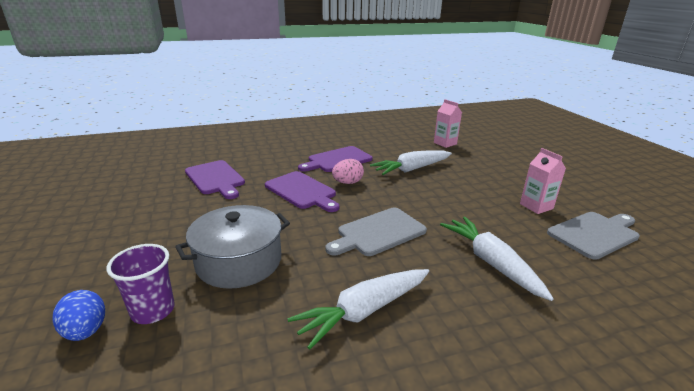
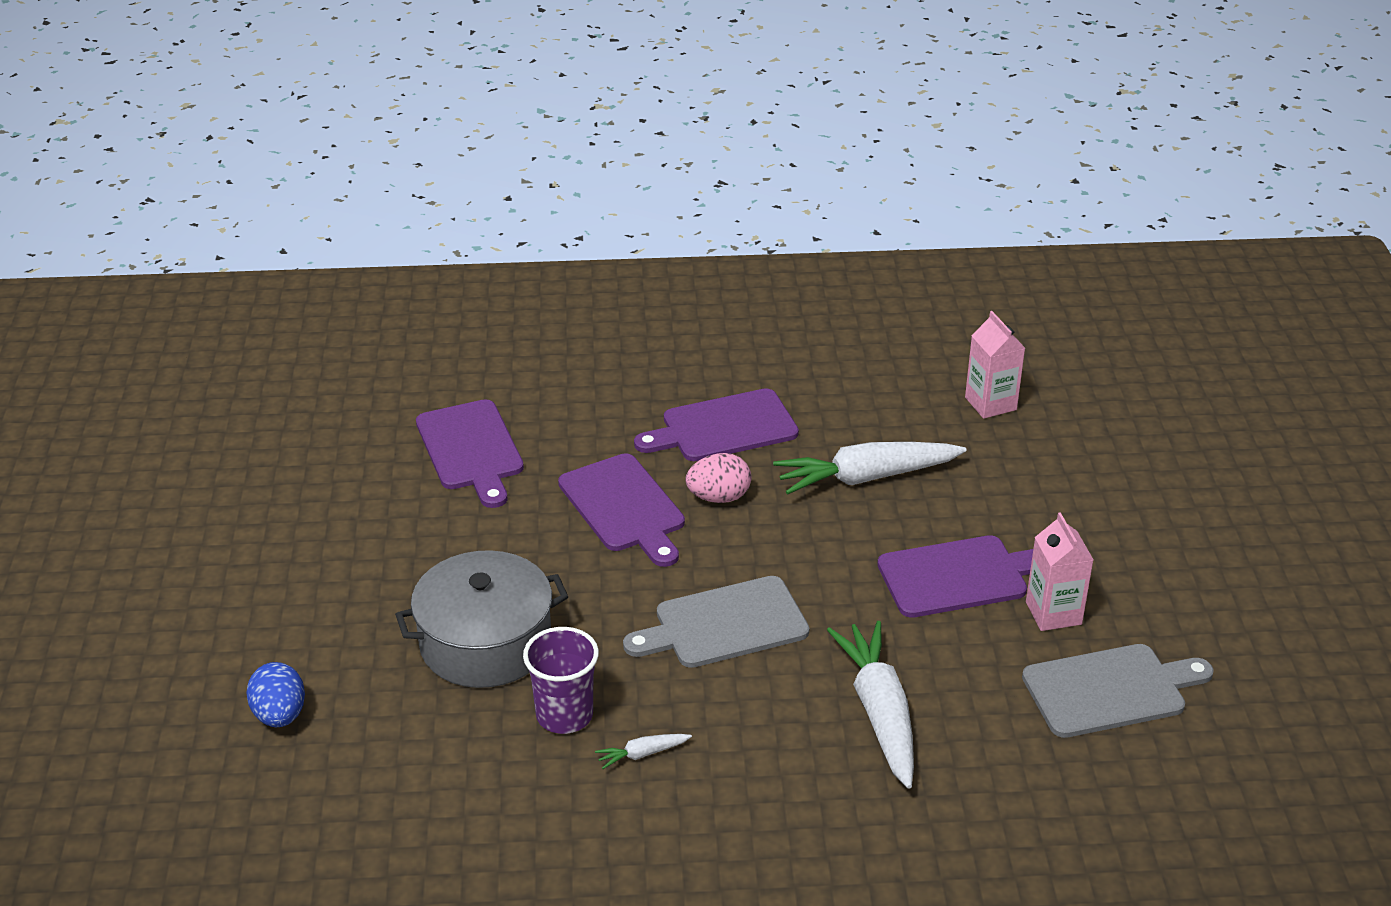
camera: 15 degrees right, 10 degrees up
(153, 310) = (361, 701): purple cup -> purple cup (564, 715)
(364, 311) = (642, 754): white carrot -> white carrot, size x0.43
(480, 198) = (959, 576): none -> purple cutting board

